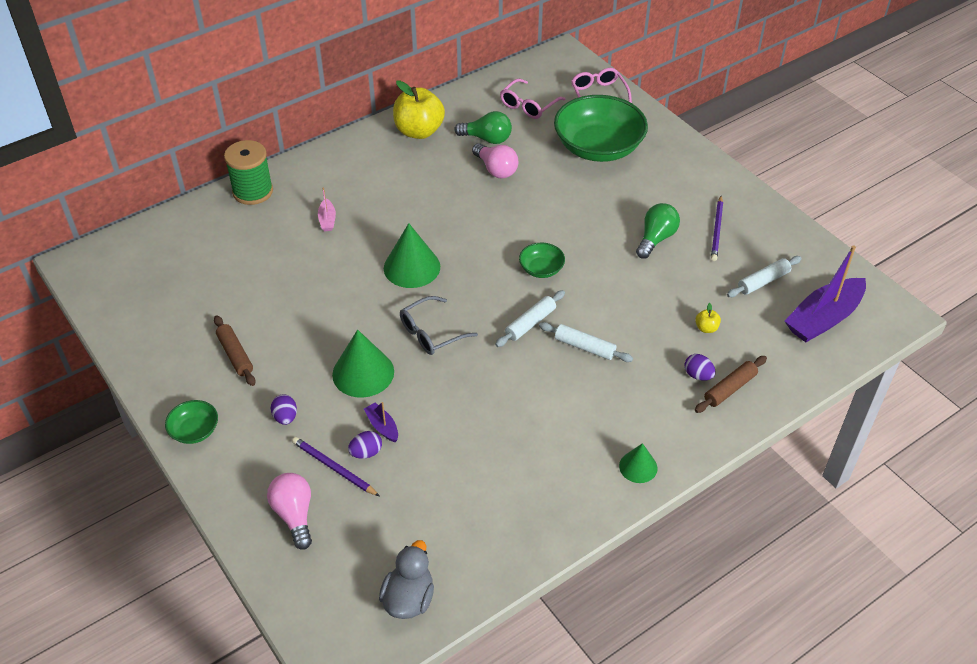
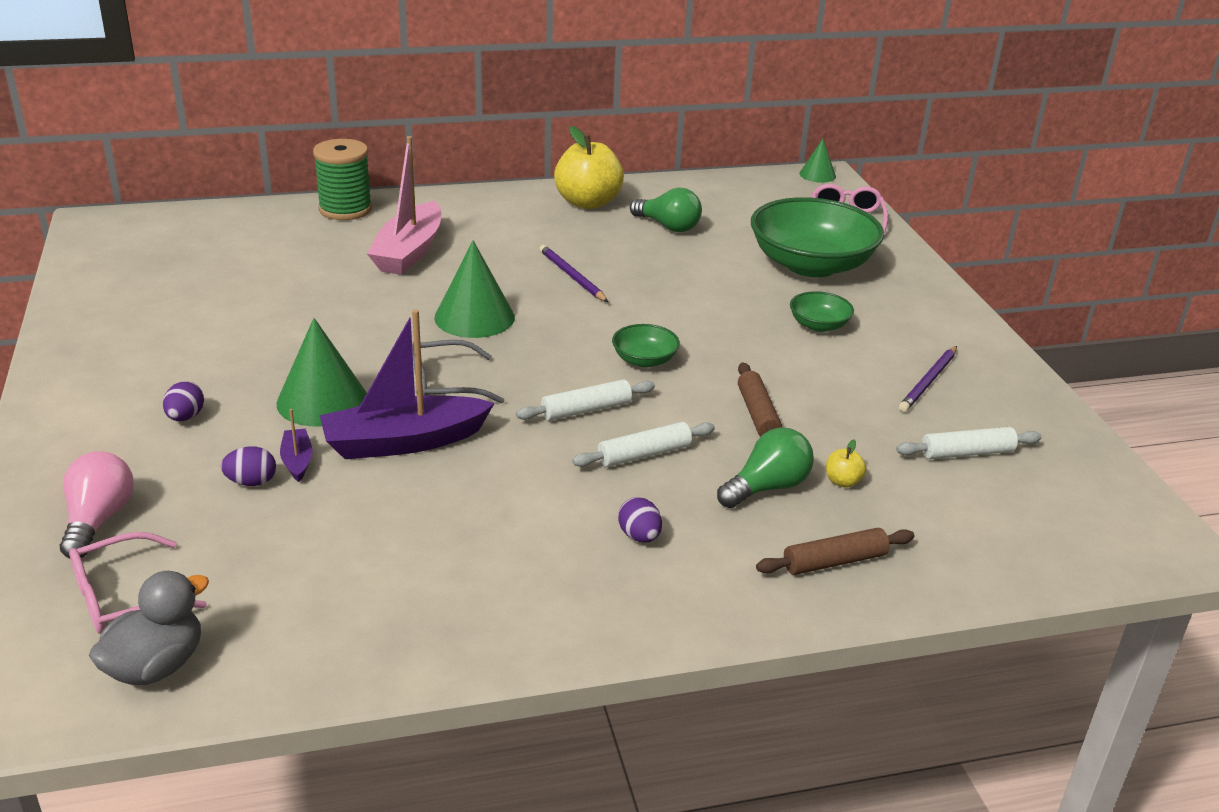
camera: 20 degrees right, 15 degrees down
(194, 430) = (66, 399): green bowl -> green bowl (819, 325)
(235, 355) = (185, 343): brown rolling pin -> brown rolling pin (757, 414)
(327, 220) = (409, 252): pink boat -> pink boat, size x2.23
(334, 468) = (195, 486): purple pencil -> purple pencil (572, 276)
(496, 169) = (657, 255): pink light bulb -> none
(528, 105) = (745, 209): pink glasses -> pink glasses (123, 597)
(584, 347) = (644, 454): white rolling pin -> white rolling pin turned 75 degrees counterclockwise
(638, 467) = (622, 614): green cone -> green cone (817, 175)
(656, 239) = (830, 369): green light bulb -> green light bulb (767, 487)
(698, 375) = (793, 532): purple egg -> purple egg (639, 536)
(823, 319) = (1042, 520): purple boat -> purple boat (403, 442)

